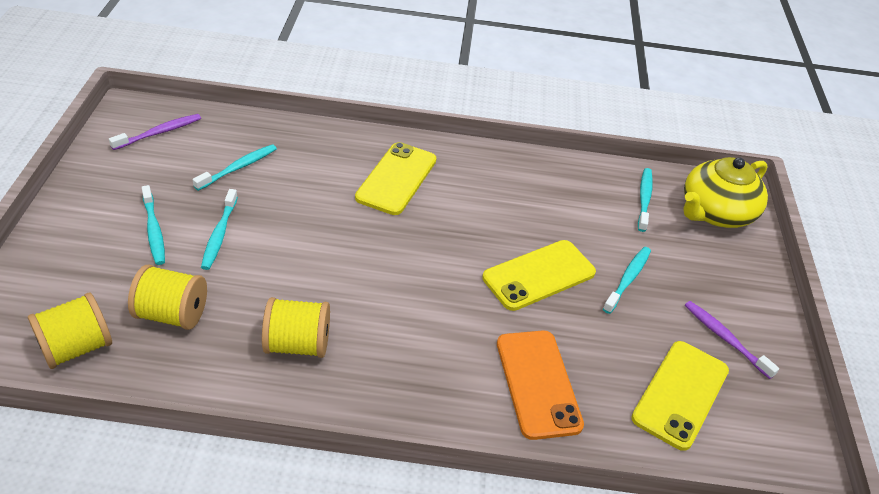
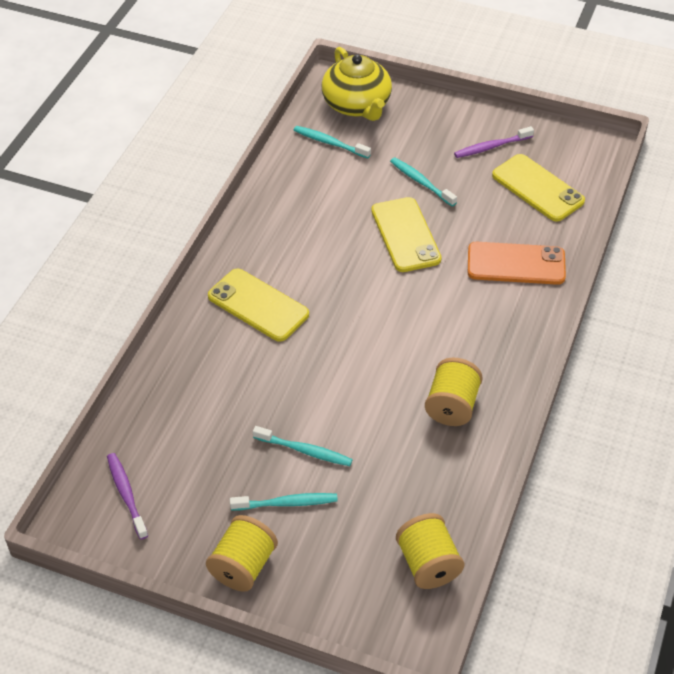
camera: 70 degrees left, 5 degrees up
(172, 314) = (401, 492): yellow spool -> yellow spool (243, 566)
(238, 167) = (207, 428): turquoise toothbrush -> none

